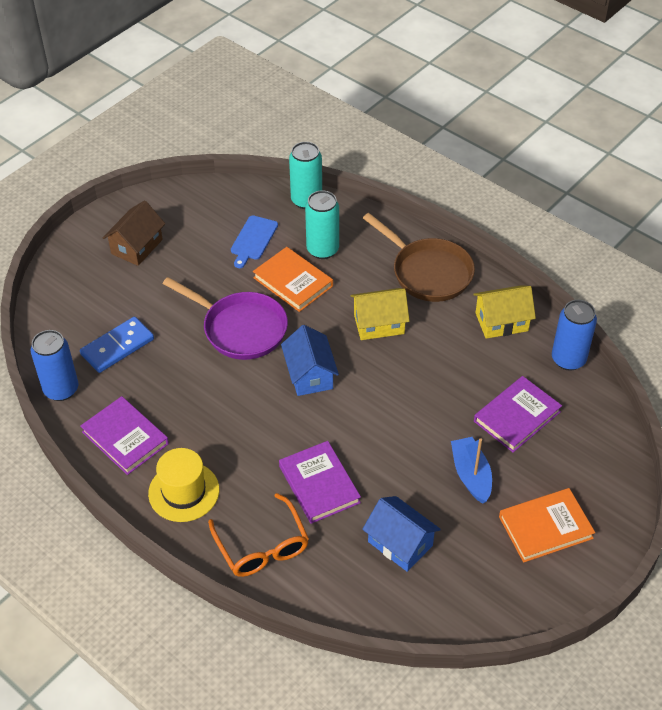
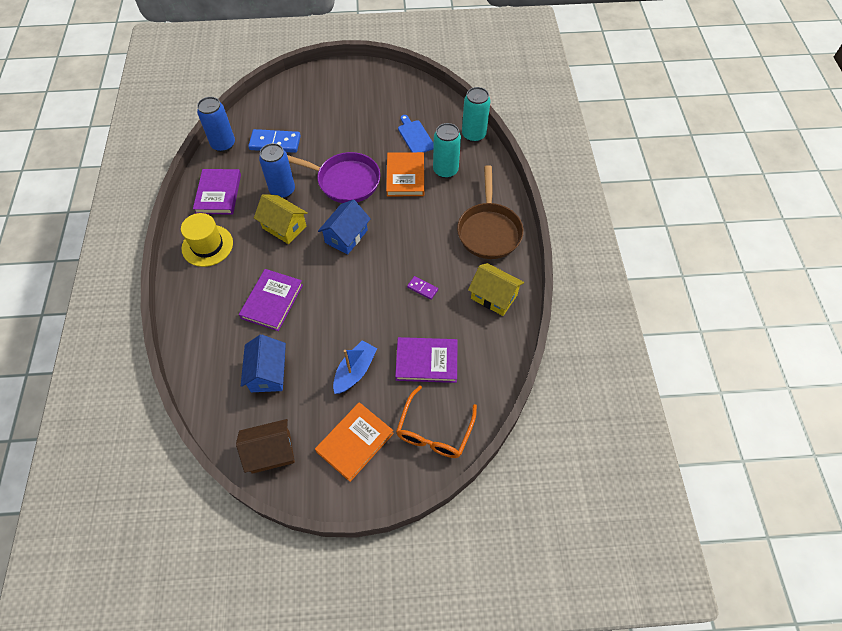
camera: 45 degrees right, 10 degrees up
(137, 247) = (352, 96): brown house -> brown house (271, 452)
(240, 329) = (344, 181): purple pan -> purple pan turned 60 degrees counterclockwise
(253, 240) = (415, 136): blue cutting board -> blue cutting board turned 90 degrees clockwise
(262, 545) = (204, 308): orange glasses -> orange glasses (434, 430)
(379, 324) = (420, 238): yellow house -> yellow house (284, 227)
(436, 363) = (422, 288): none -> purple domino
(545, 527) = (355, 442): orange book -> orange book turned 75 degrees counterclockwise
(568, 359) = (505, 355): blue can -> blue can (282, 190)

